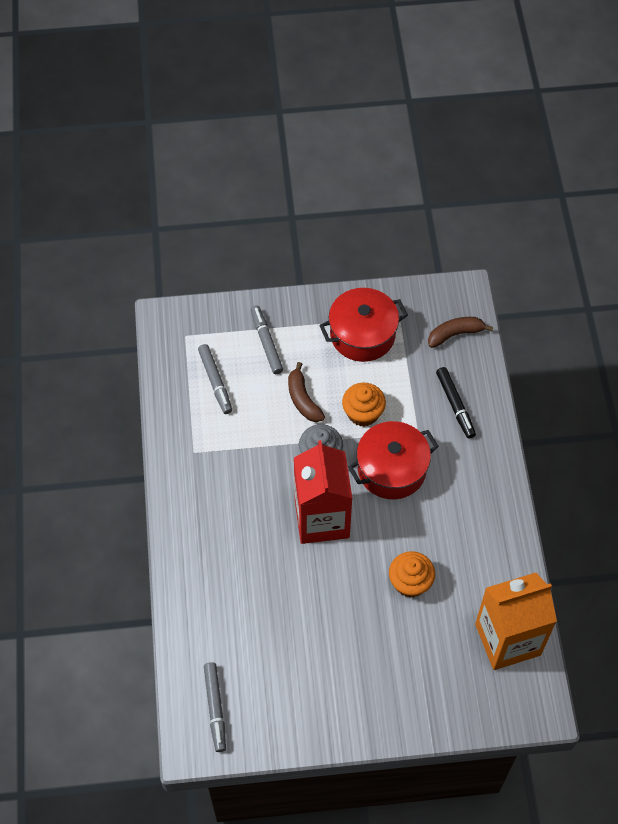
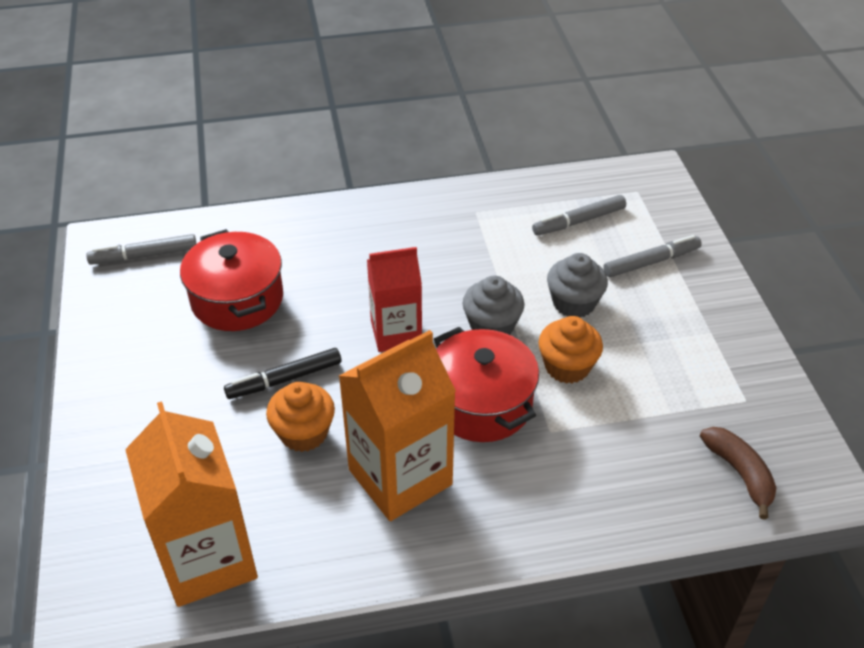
camera: 85 degrees right, 15 degrees down
(303, 399) = (574, 303): brown banana -> grey cupcake
(322, 518) = (396, 333): red carton -> red carton, size x0.66
(362, 334) = (698, 359): red pot -> red pot (237, 299)
(449, 523) = (400, 477): none -> orange carton
(455, 405) = (608, 477): black marker -> black marker (285, 379)

